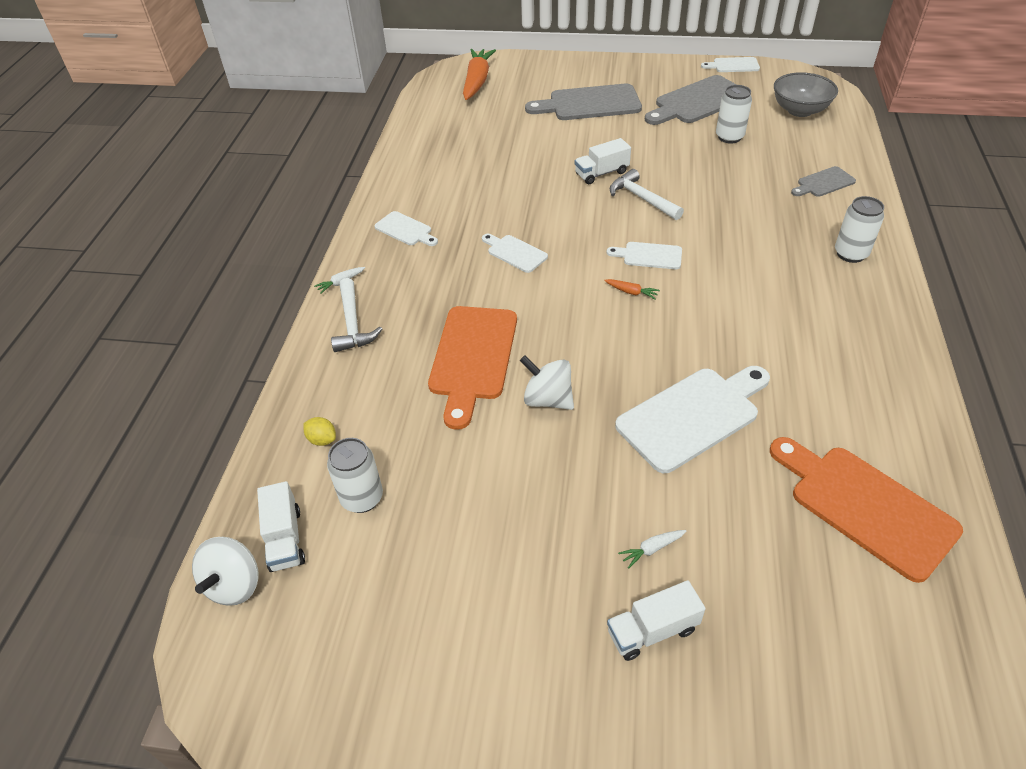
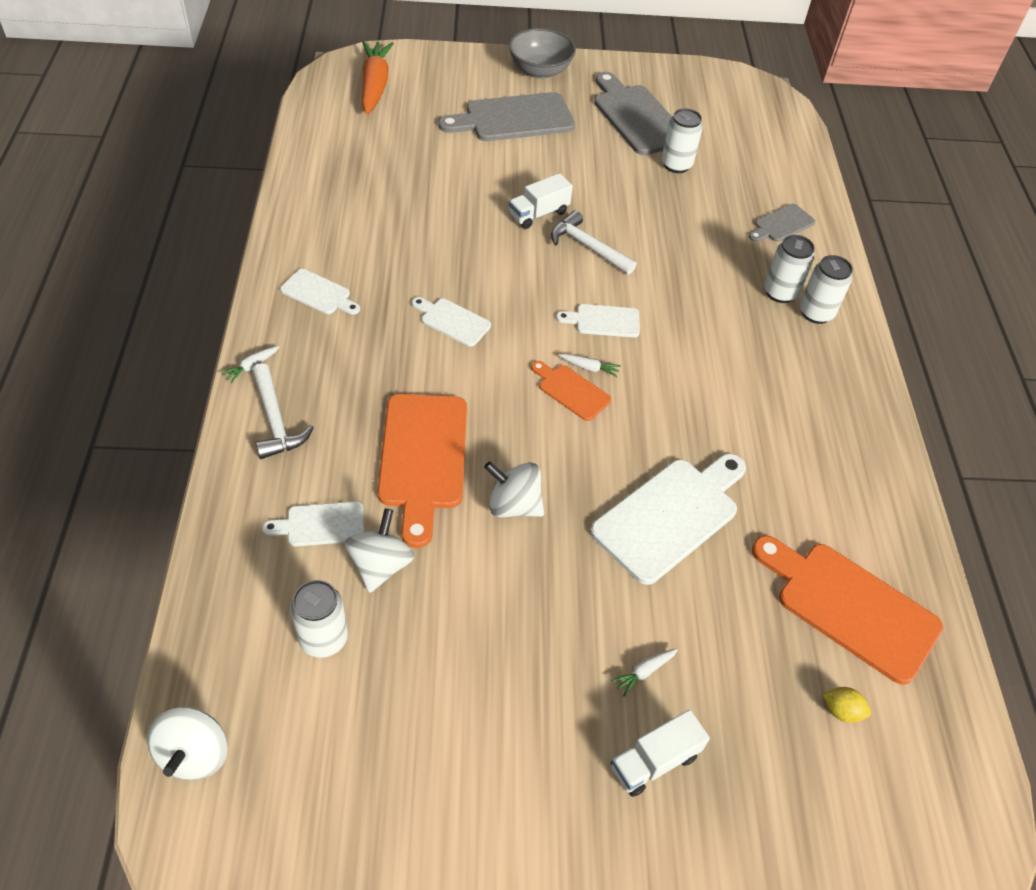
camera: 15 degrees left, 5 degrees up
(285, 539) = (243, 695): white truck -> none
(322, 439) = (265, 570): yellow lemon -> yellow lemon (841, 711)
(422, 441) = (380, 565): none -> white spinning top
(612, 310) = (571, 391): none -> orange cutting board
(631, 292) = (589, 368): orange carrot -> white carrot
(698, 102) = (637, 117): grey cutting board -> grey cutting board turned 105 degrees clockwise
(733, 65) = (672, 67): white cutting board -> white cutting board (321, 524)
(800, 110) = (749, 129): grey bowl -> grey bowl (540, 71)
(817, 237) = (780, 292): none -> white can

